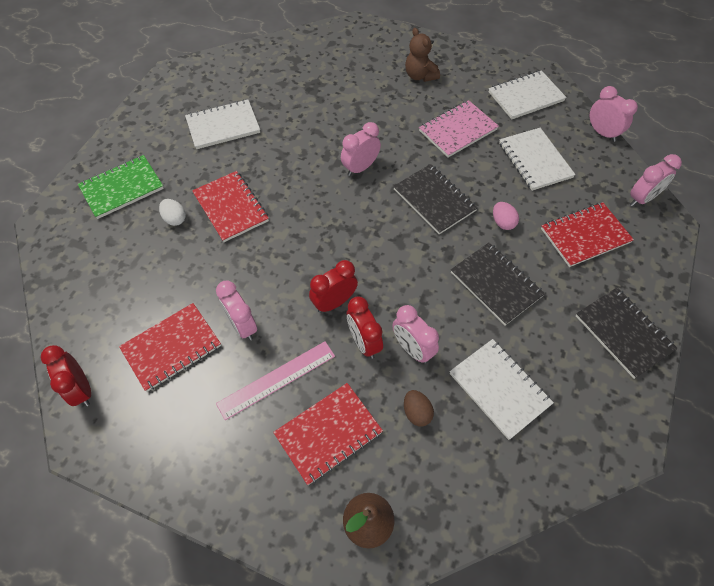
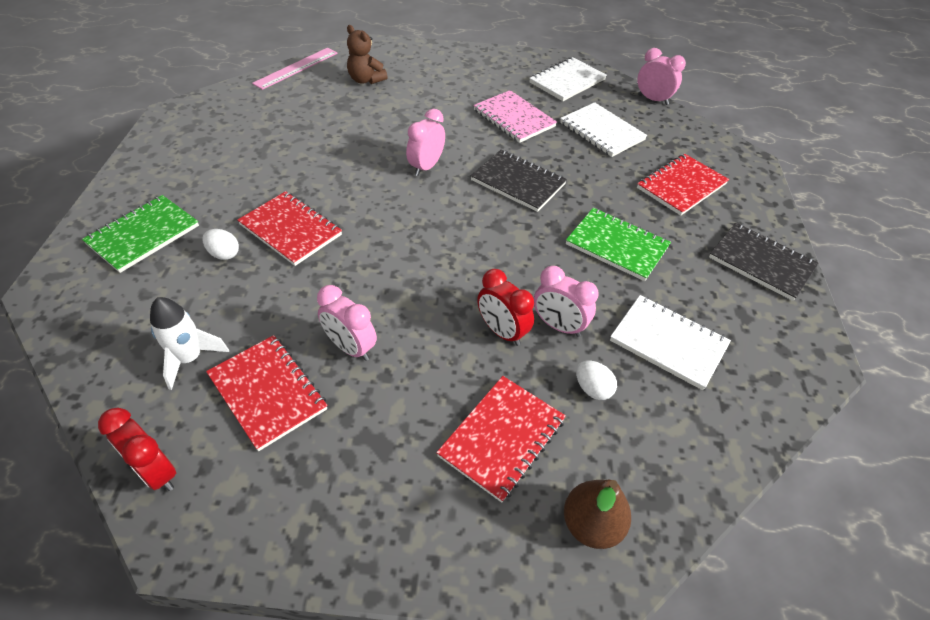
camera: 20 degrees left, 10 degrees down
(126, 305) = (190, 358): none -> white rocket
(171, 347) = (267, 392): red notebook -> red notebook turned 75 degrees counterclockwise
(223, 126) = (252, 153): white notebook -> none
(276, 379) = (415, 395): pink ruler -> pink ruler (296, 68)
(334, 302) = (451, 299): red clock -> none
(416, 412) = (592, 389): brown egg -> white egg
(420, 76) = (454, 78): brown teddy bear -> brown teddy bear (366, 80)
(458, 130) = (514, 118): pink notebook -> pink notebook turned 75 degrees counterclockwise
(496, 284) = (617, 246): black notebook -> green notebook
(502, 222) = (597, 189): pink egg -> none
(642, 199) = (716, 146): pink clock -> none

